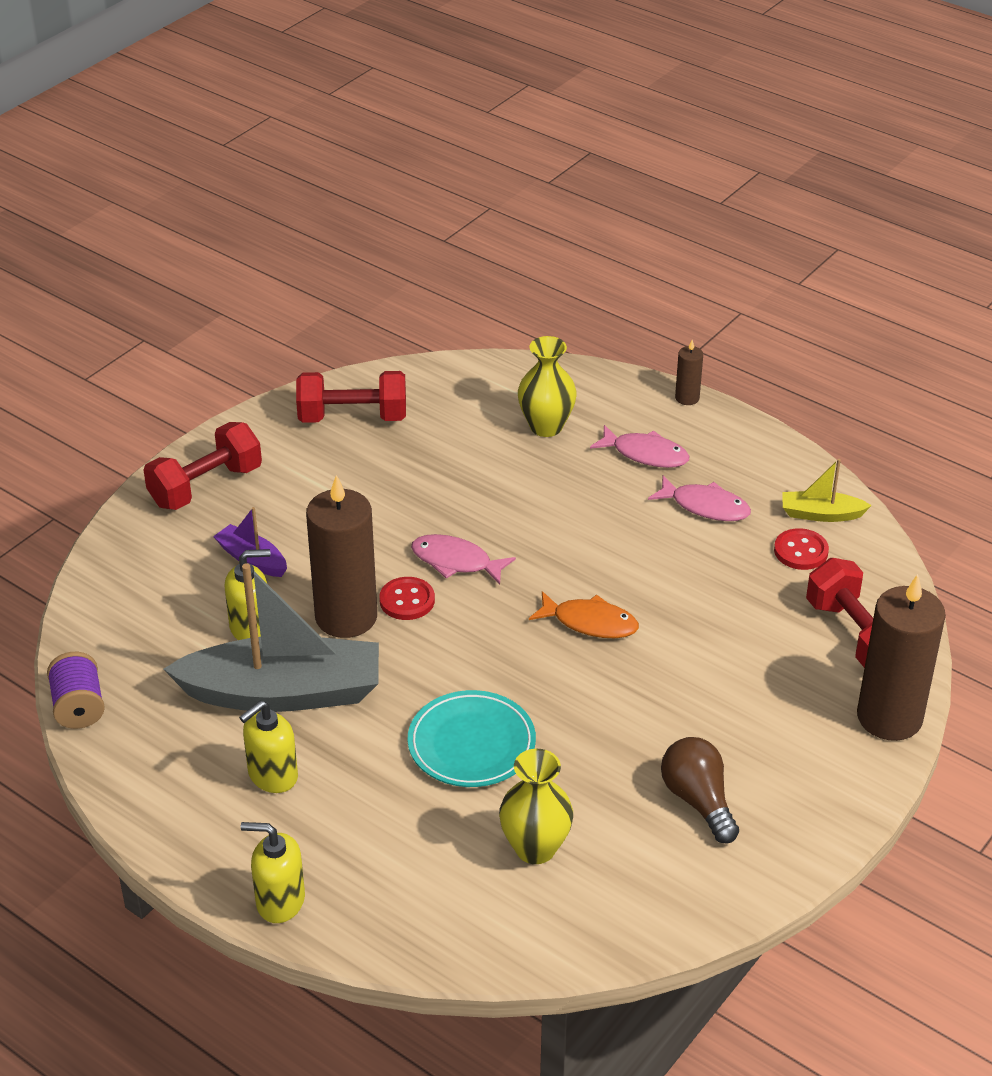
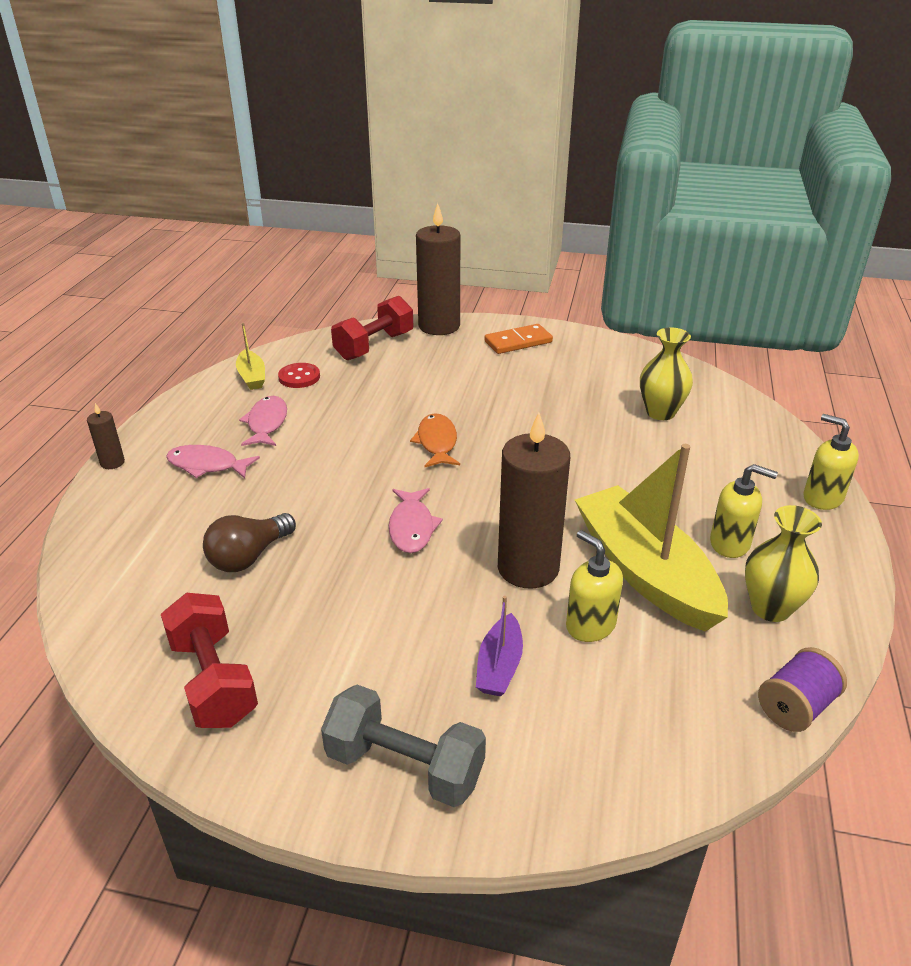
camera: 115 degrees left, 5 degrees down
(206, 486) = (405, 766): red dumbbell -> grey dumbbell
(280, 901) = (822, 498): yellow soap dispenser -> yellow soap dispenser turned 150 degrees clockwise
(284, 692) = (645, 571): grey boat -> yellow boat
(407, 600) = (480, 539): red button -> none
(471, 744) = (602, 460): turquoise plate -> none
(546, 426) = (184, 531): yellow vase -> yellow vase (770, 608)
(645, 454) = (207, 465): pink fish -> pink fish turned 75 degrees counterclockwise
(698, 800) = (563, 369): brown light bulb -> brown light bulb (249, 557)
(800, 784) = (518, 342): none -> orange domino

